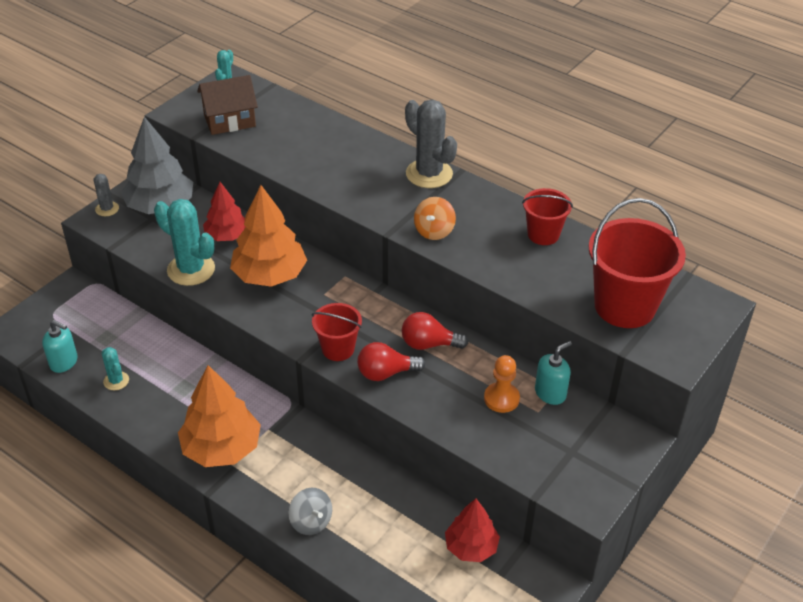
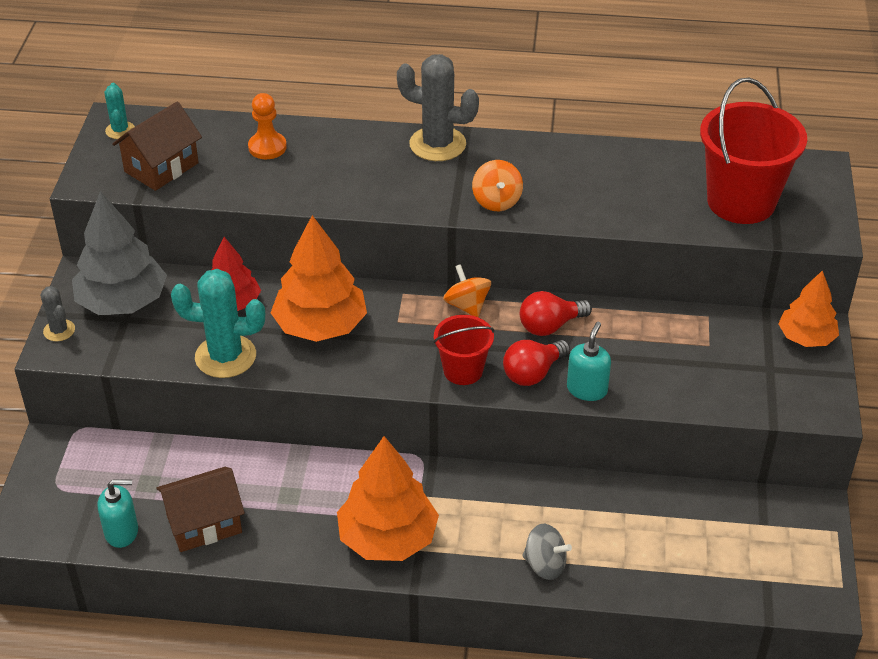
camera: 30 degrees left, 0 degrees up
(116, 381) = (204, 524): turquoise cactus -> brown house
(382, 304) = (467, 306): none -> orange spinning top
(471, 547) = (717, 512): red tree -> none
(501, 399) = (665, 348): orange pawn -> orange pawn (267, 147)
(543, 234) = (606, 162): red bucket -> none
(550, 393) = (705, 322): turquoise soap dispenser -> turquoise soap dispenser (587, 389)
(623, 441) = (806, 337): none -> orange tree

